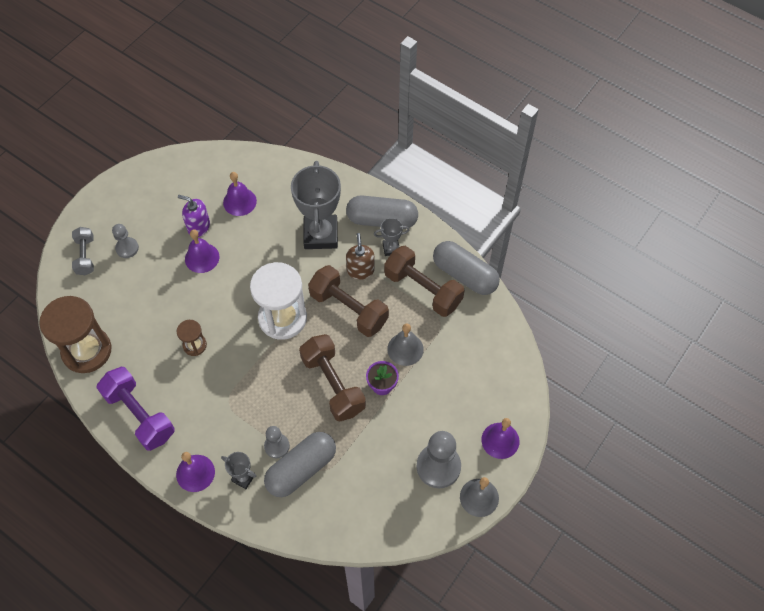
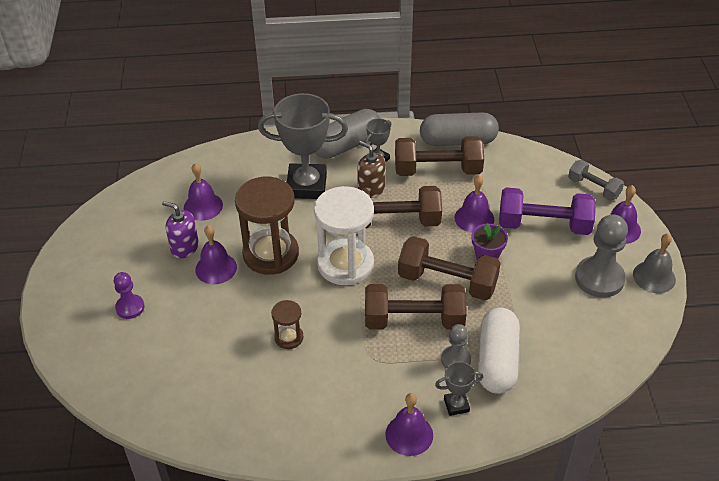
camera: 40 degrees left, 15 degrees down
(85, 256) = (91, 341): grey dumbbell -> grey dumbbell (593, 188)
(87, 351) = (184, 416): brown hourglass -> brown hourglass (271, 254)
(127, 248) = (130, 307): grey pawn -> purple pawn
(140, 415) = (300, 429): purple dumbbell -> purple dumbbell (544, 225)
(198, 226) = (184, 247): purple soap dispenser -> purple soap dispenser turned 45 degrees clockwise
(281, 396) = (414, 320): none -> brown dumbbell
(301, 469) = (497, 361): grey capsule -> white capsule
(320, 235) = (306, 186): grey trophy -> grey trophy turned 45 degrees counterclockwise
(405, 349) = (474, 218): grey bell -> purple bell

